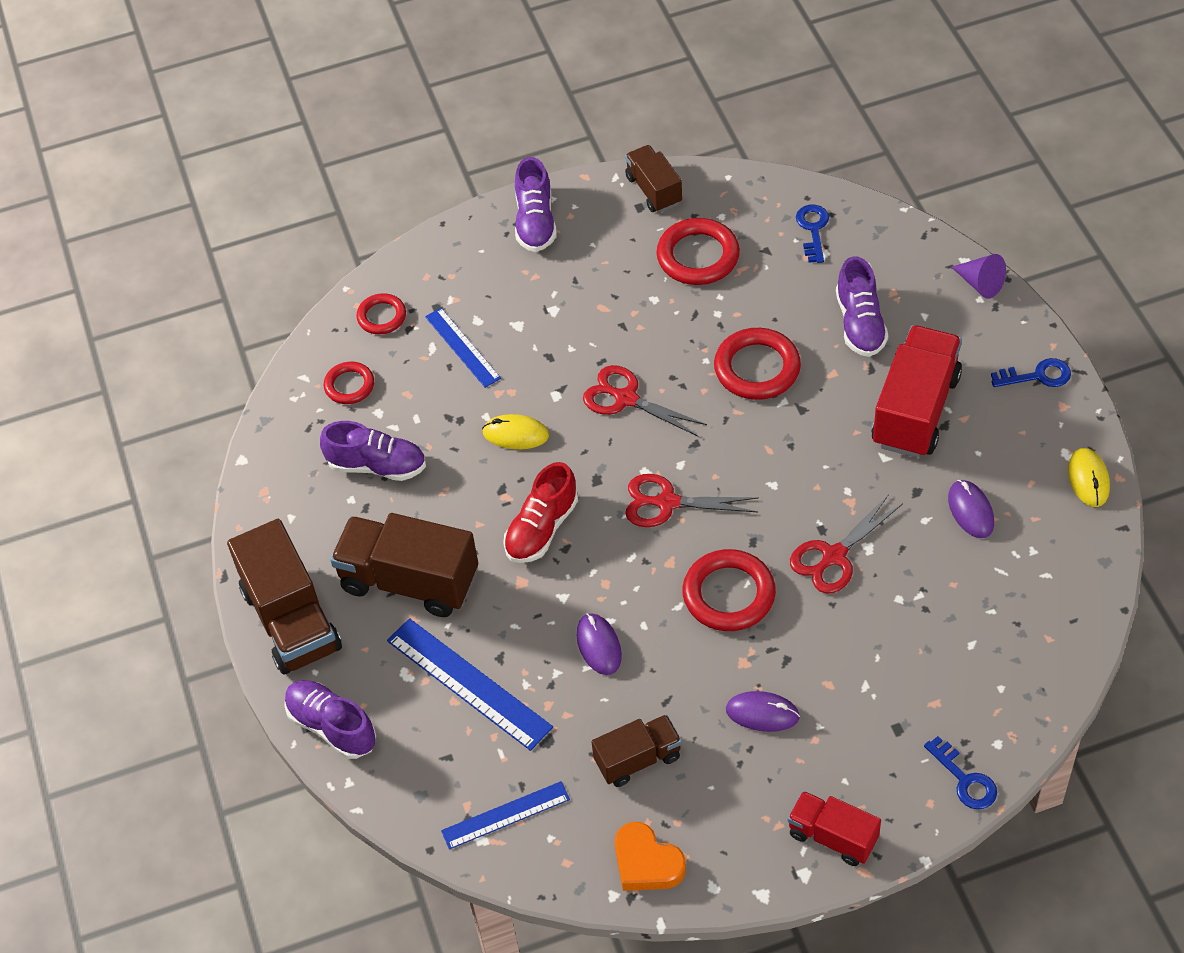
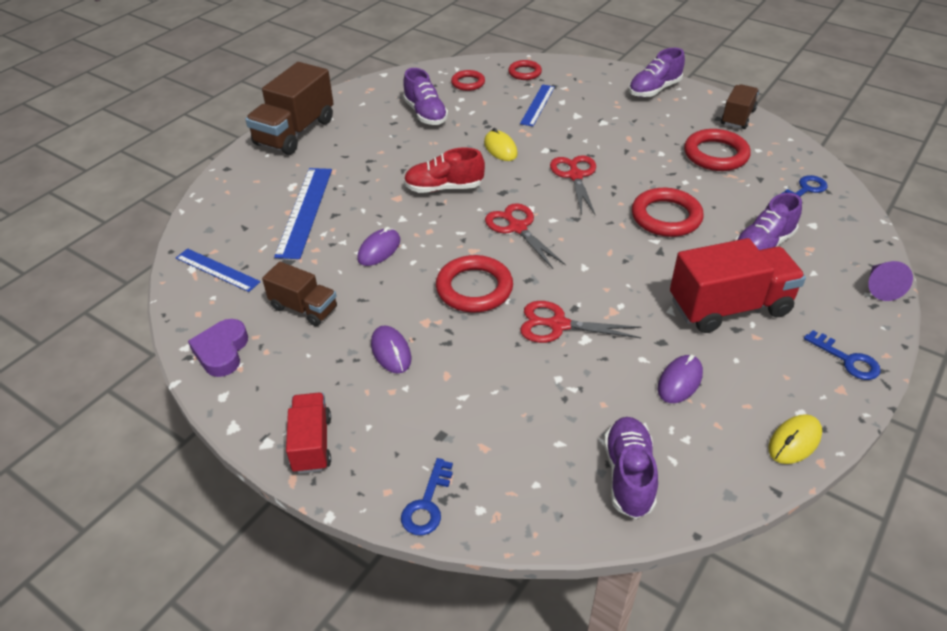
camera: 50 degrees right, 10 degrees down
(332, 726) = (233, 176): purple shoe -> purple shoe (628, 475)
(409, 581) = (358, 158): brown truck -> none
(646, 863) = (222, 351): orange heart -> purple heart

